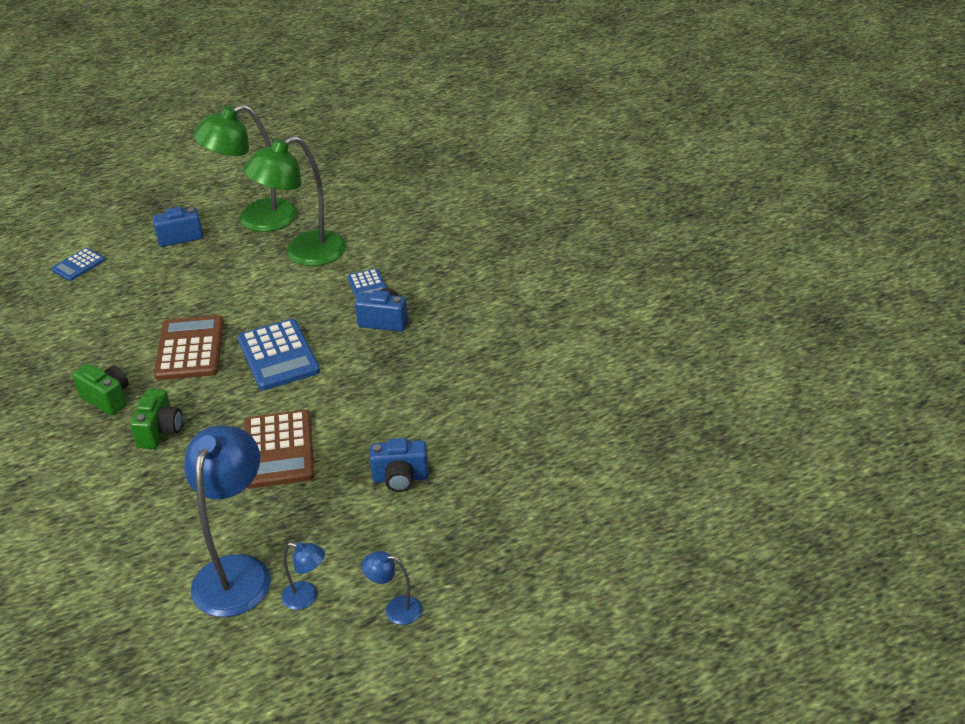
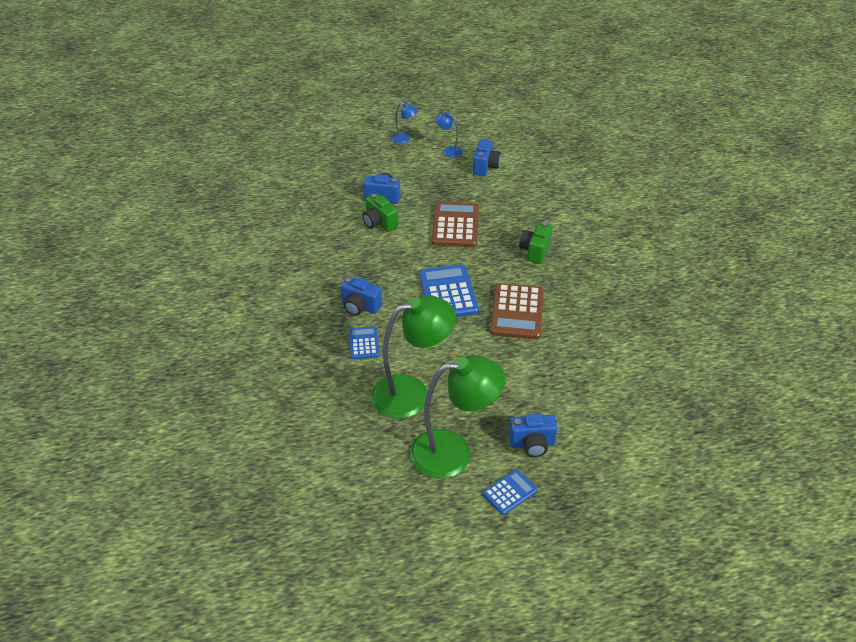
camera: 170 degrees left, 5 degrees up
(78, 265) = (631, 426): blue calculator -> blue calculator (509, 492)
(107, 399) = (577, 281): green camera -> green camera (379, 223)
(237, 572) = (485, 167): blue lamp -> blue camera

